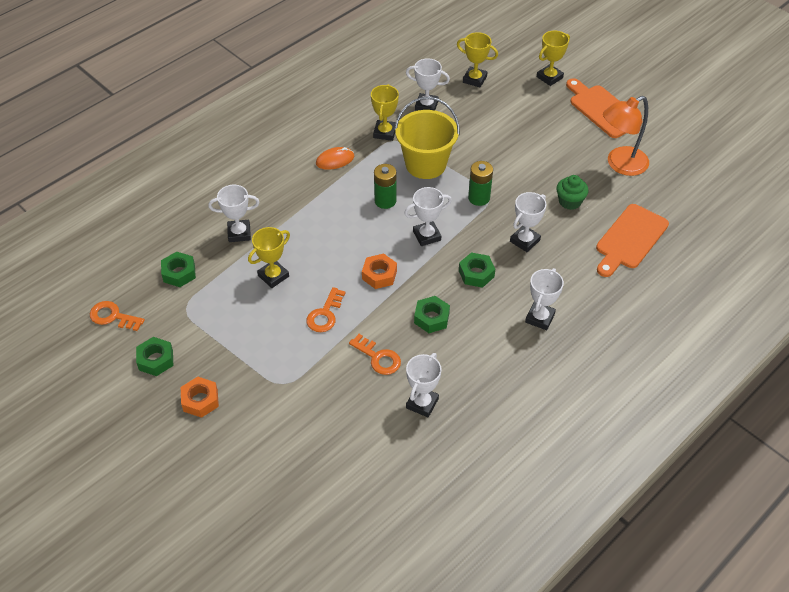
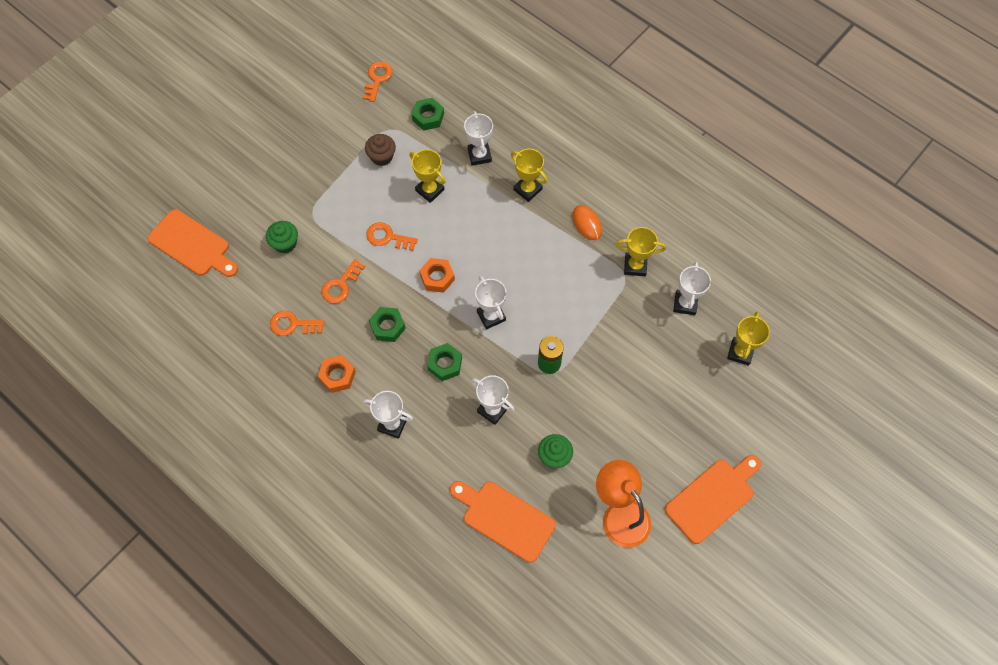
camera: 85 degrees right, 15 degrees up
(156, 360) = (334, 118): green nut -> none
(200, 400) = (294, 157): orange nut -> orange nut (337, 376)
(221, 316) = (382, 157): none -> brown cupcake
(304, 510) = (192, 245): none -> orange cutting board
(318, 410) = (285, 243): none -> green cupcake
(385, 201) = (535, 274): green battery -> none
(422, 403) = (292, 324): white trophy -> orange key
(425, 164) = (592, 309): yellow bucket -> none
(549, 77) = (760, 436): yellow trophy -> yellow trophy (527, 189)

